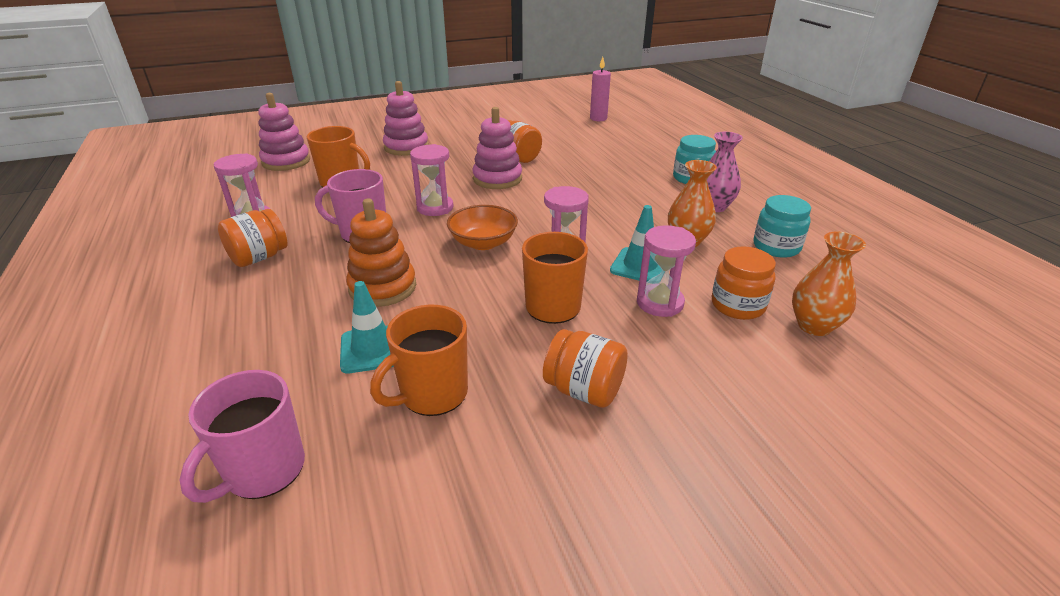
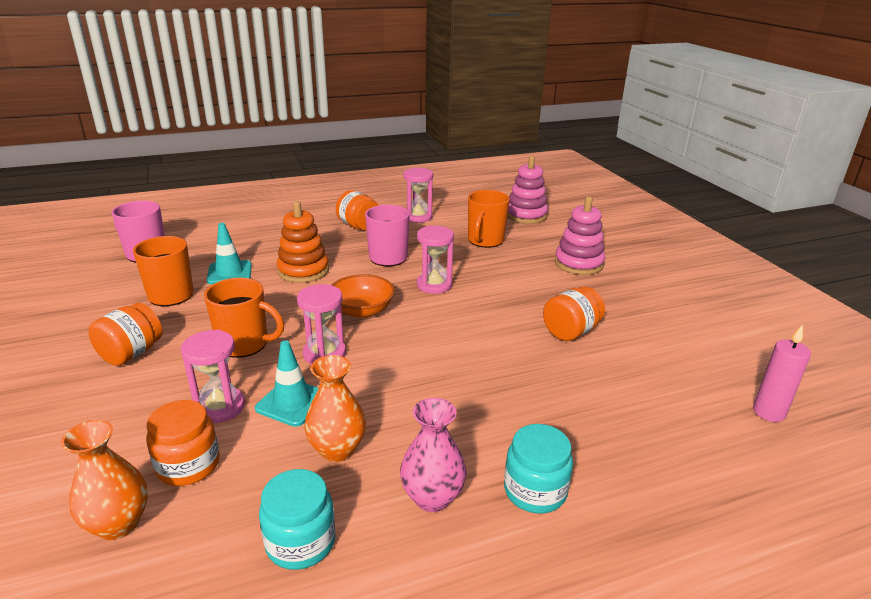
camera: 90 degrees right, 5 degrees down
(497, 179) = (505, 317): pink stacking toy -> none

